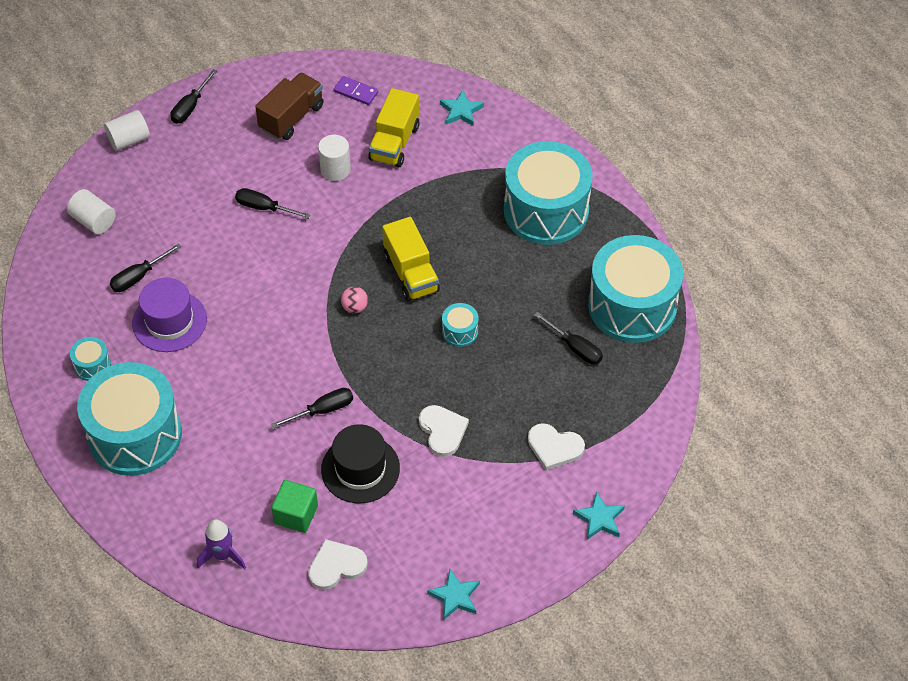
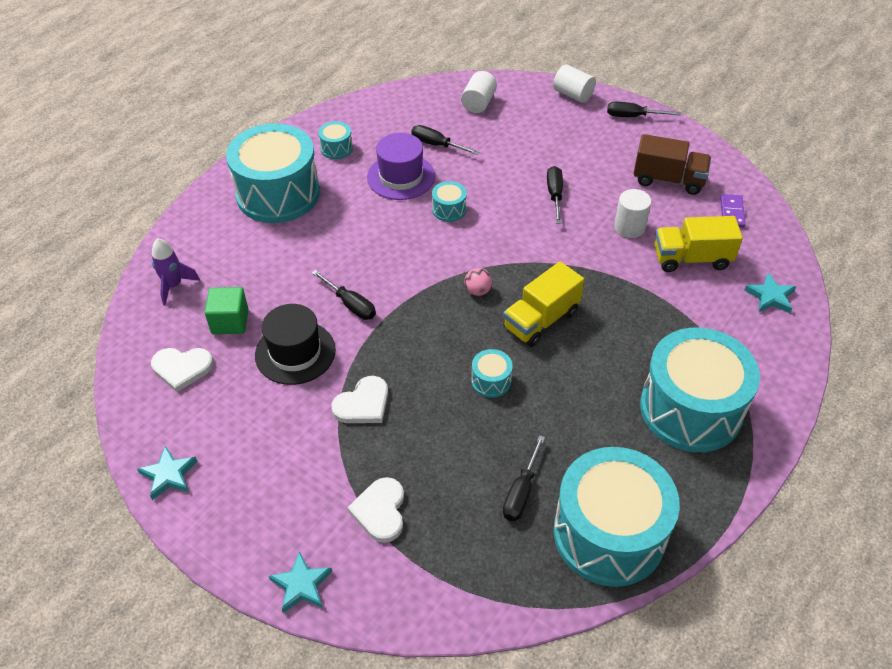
camera: 70 degrees right, 5 degrees down
(239, 296) = (449, 209): none -> turquoise drum
(336, 566) = (182, 368): white heart -> white heart turned 135 degrees clockwise

